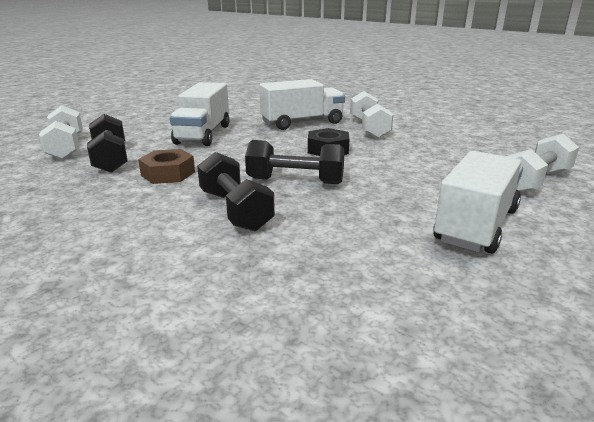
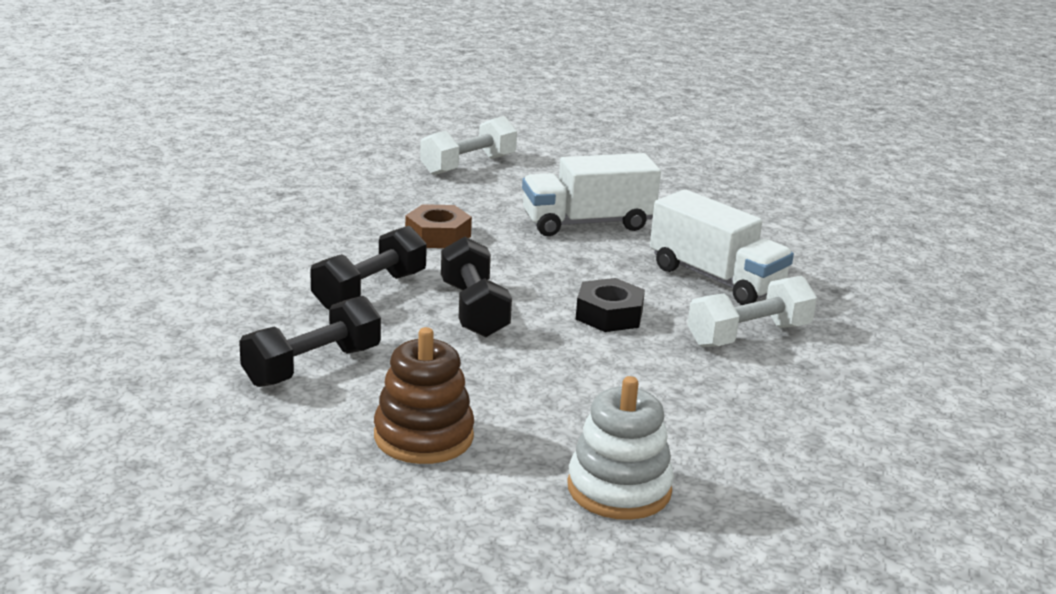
camera: 65 degrees right, 0 degrees up
(110, 159) = (454, 196): black dumbbell -> black dumbbell (312, 366)
(476, 225) = (423, 436): white truck -> brown stacking toy
(535, 181) = (619, 489): white dumbbell -> white stacking toy

